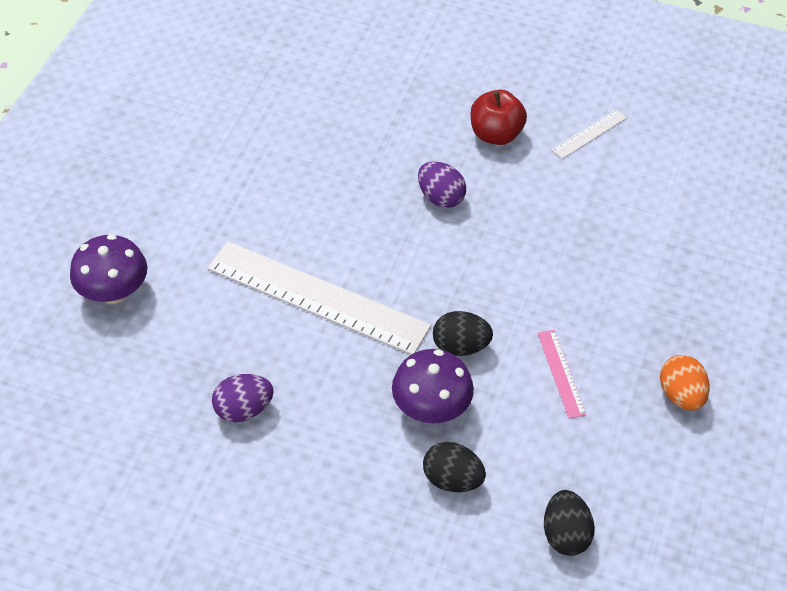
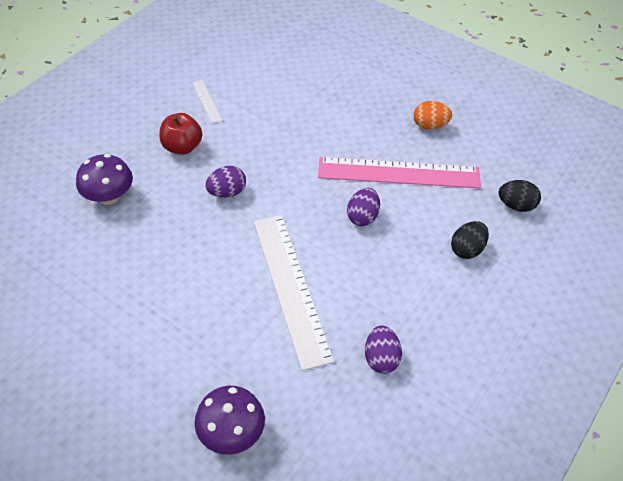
camera: 75 degrees left, 0 degrees up
(317, 297) = (290, 287): white ruler -> white ruler turned 60 degrees counterclockwise
(431, 408) = (408, 245): purple mushroom -> purple mushroom (109, 196)
(460, 346) = (362, 217): black egg -> purple egg
(561, 373) = (399, 173): pink ruler -> pink ruler, size x2.32

